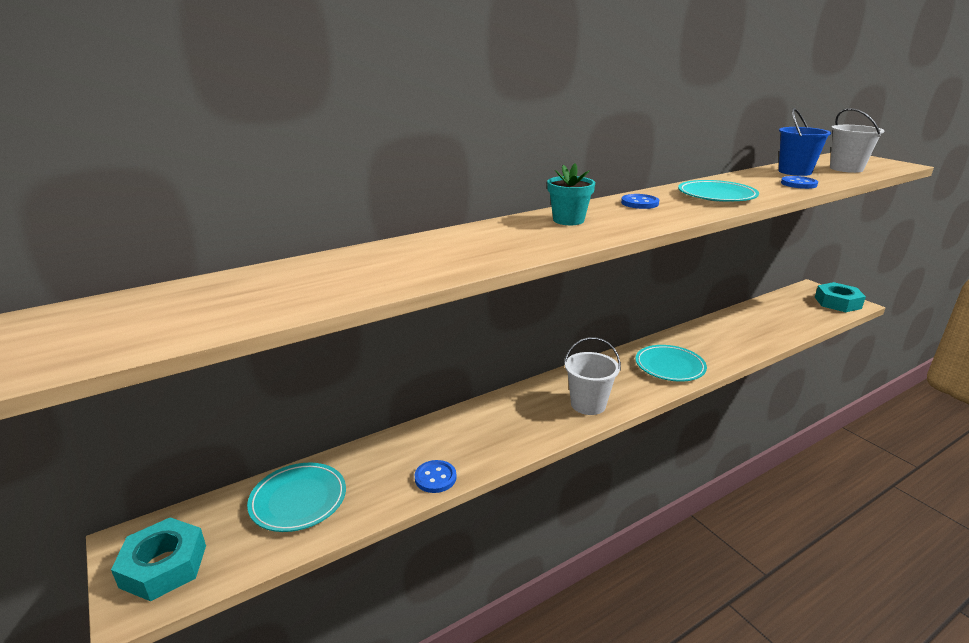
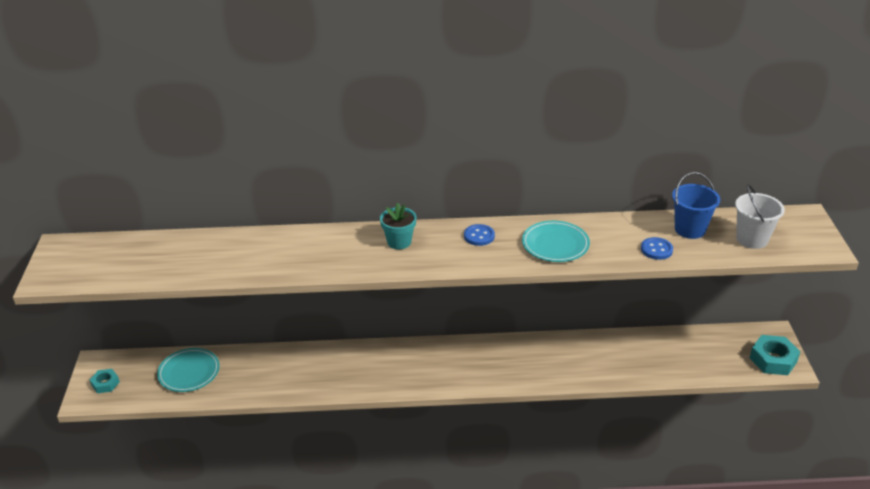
camera: 30 degrees right, 10 degrees up
(163, 566) = (105, 384): turquoise nut -> turquoise nut, size x0.58
(435, 478) = (272, 389): blue button -> none
(588, 404) = (419, 376): white bucket -> none
(669, 366) = (519, 367): turquoise plate -> none

